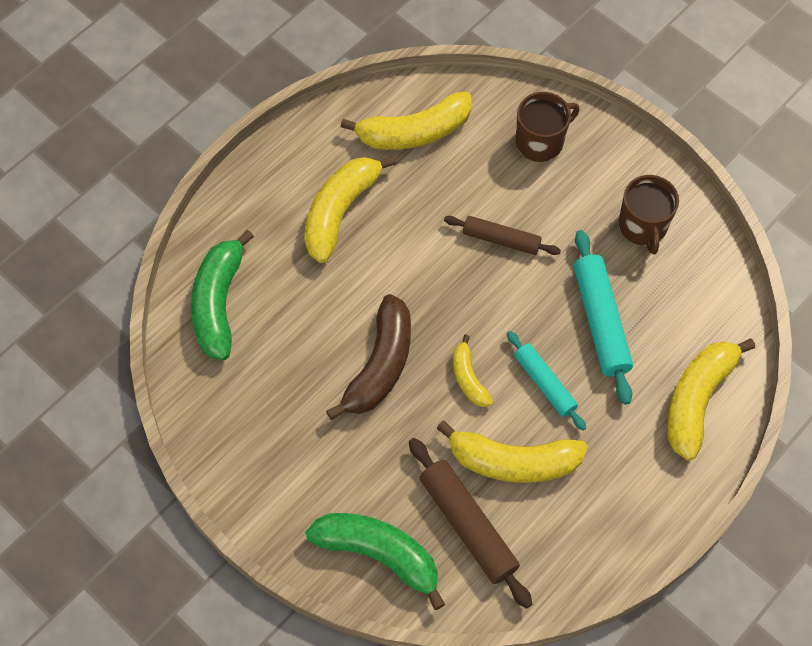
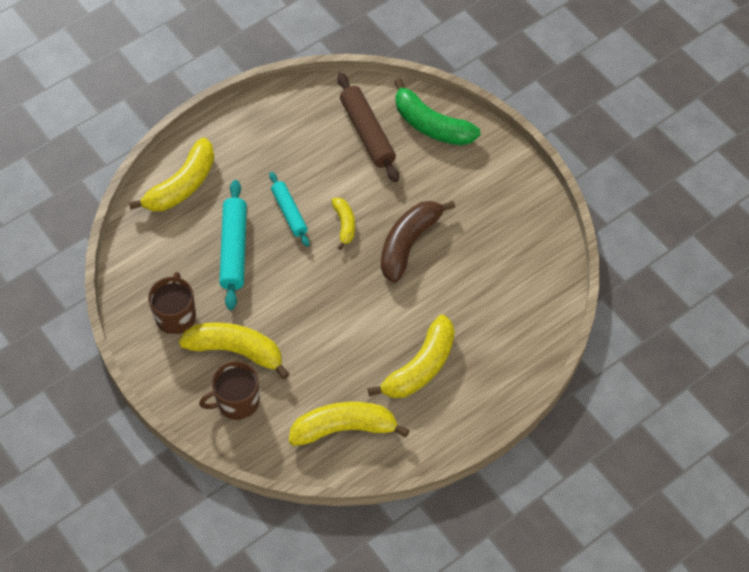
camera: 170 degrees left, 5 degrees down
(219, 303) = (528, 308): green banana -> none
(501, 240) = (293, 323): brown rolling pin -> none
(513, 461) = (326, 166): yellow banana -> yellow banana (236, 351)

